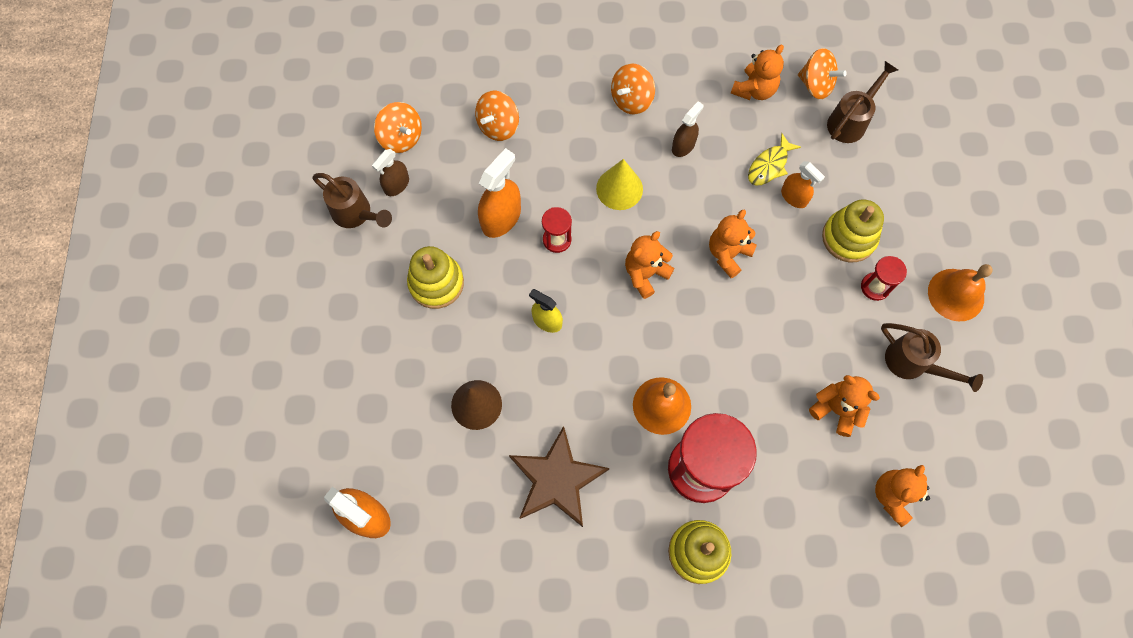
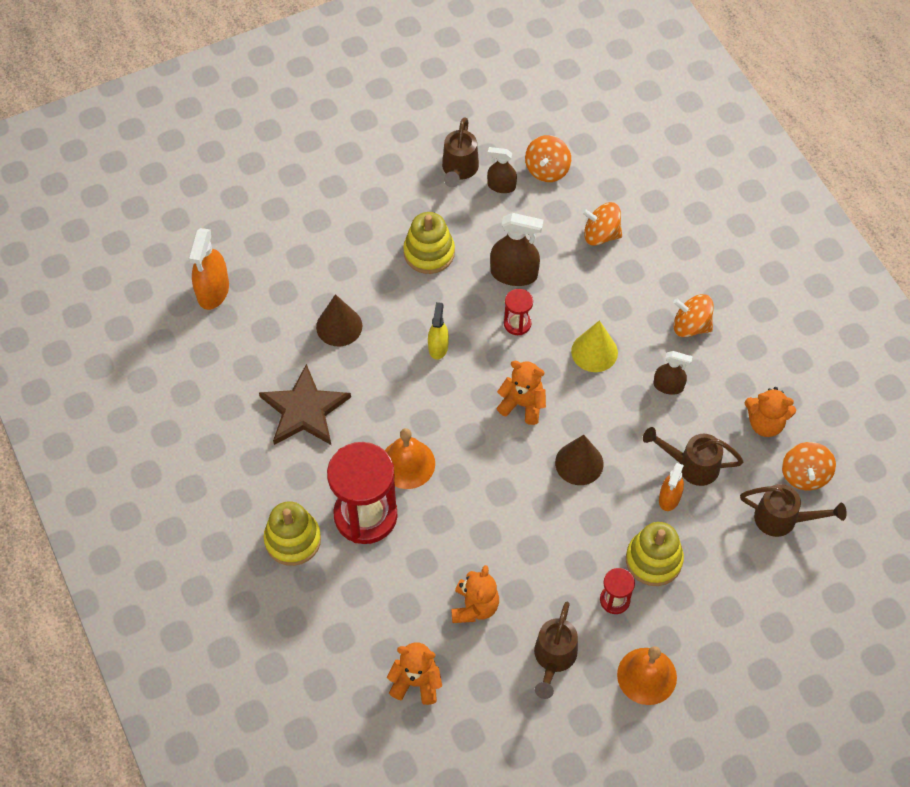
camera: 65 degrees right, 10 degrees down
(501, 218) = (514, 274): orange spray bottle -> brown spray bottle
(728, 254) = (579, 463): orange teddy bear -> brown cone
(769, 165) = (691, 465): yellow fish -> brown watering can

